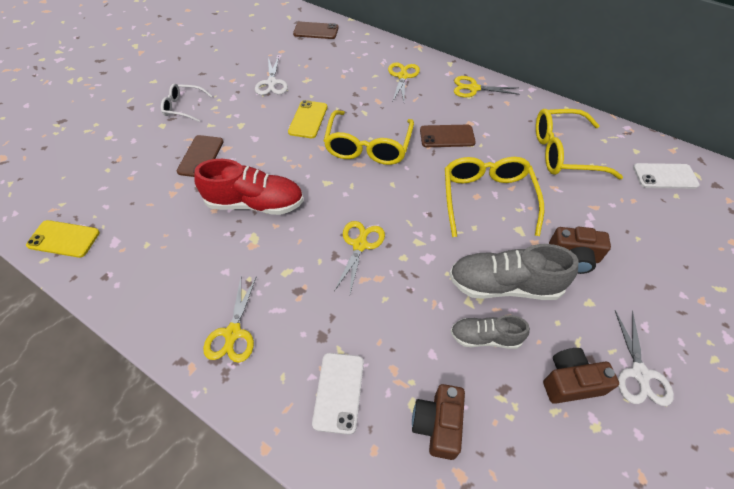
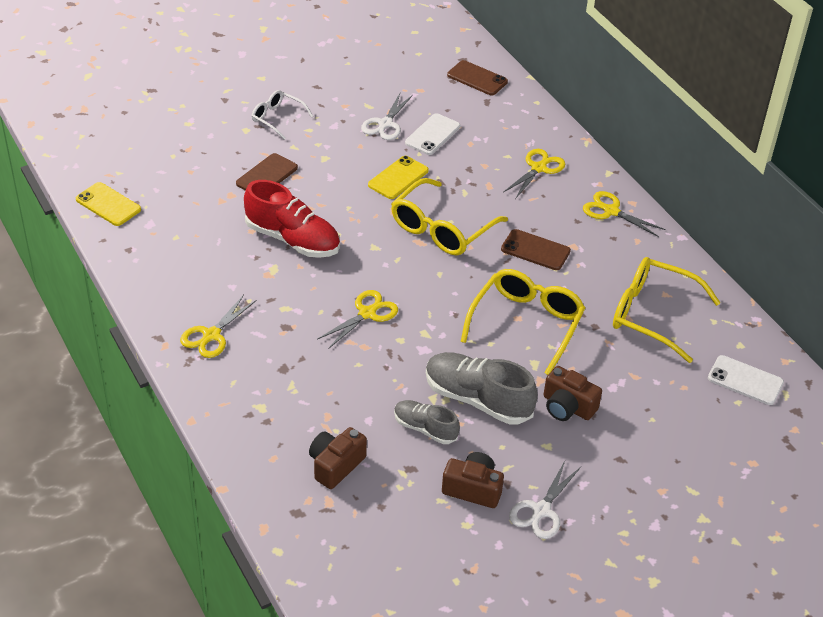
camera: 25 degrees right, 10 degrees down
(338, 392) = (271, 411): white phone -> white phone (432, 135)

